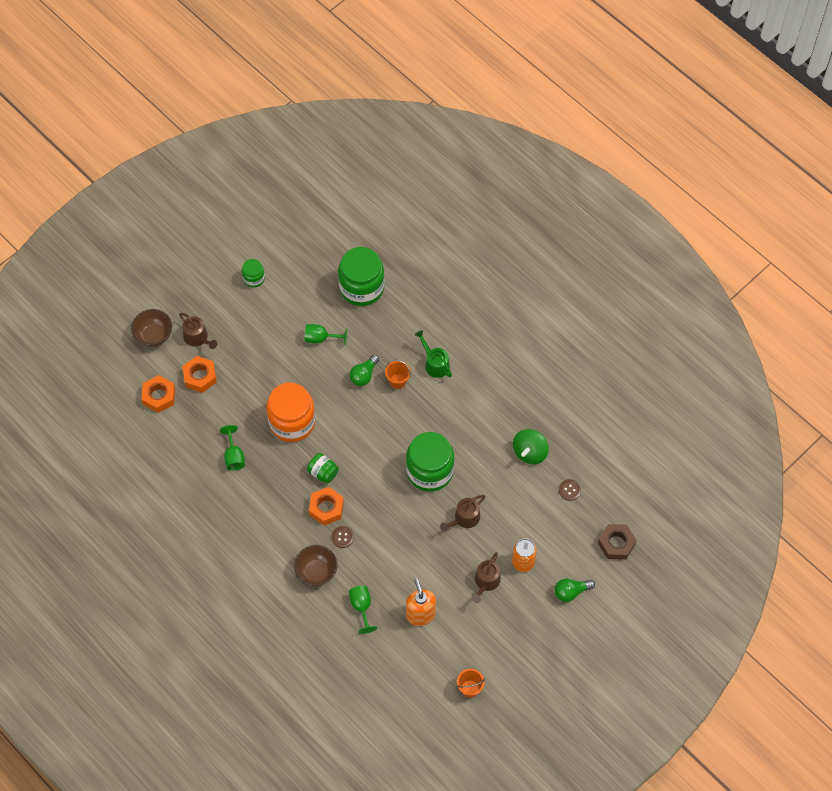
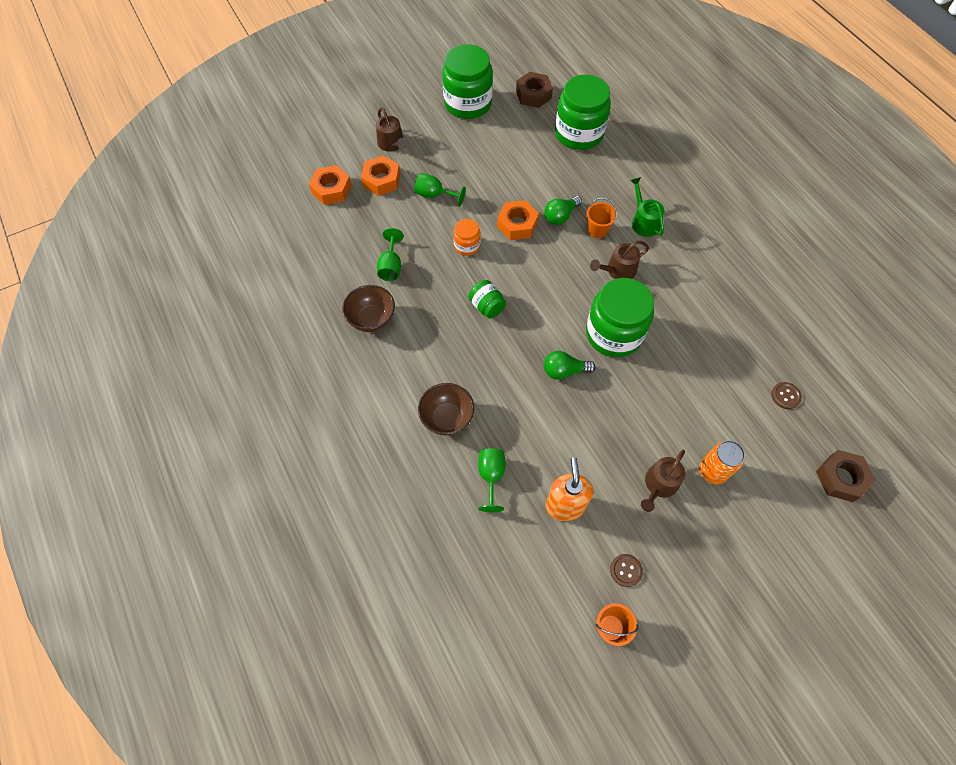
camera: 15 degrees right, 0 degrees up
(154, 335) = (348, 133): brown bowl -> brown bowl (372, 319)
(254, 278) = (468, 103): green jar -> green jar, size x2.05
(292, 422) = (467, 246): orange jar -> orange jar, size x0.49
(311, 255) = (533, 94): none -> brown nut
(321, 338) = (522, 171): green goblet -> green goblet (434, 195)
(326, 508) = (480, 347): orange nut -> orange nut (517, 224)
(342, 537) = (490, 384): brown button -> brown button (626, 570)
(464, 518) = (646, 398): brown watering can -> brown watering can (618, 270)
(530, 452) = (740, 340): green spinning top -> none
(571, 592) = (772, 527): green light bulb -> green light bulb (564, 371)

